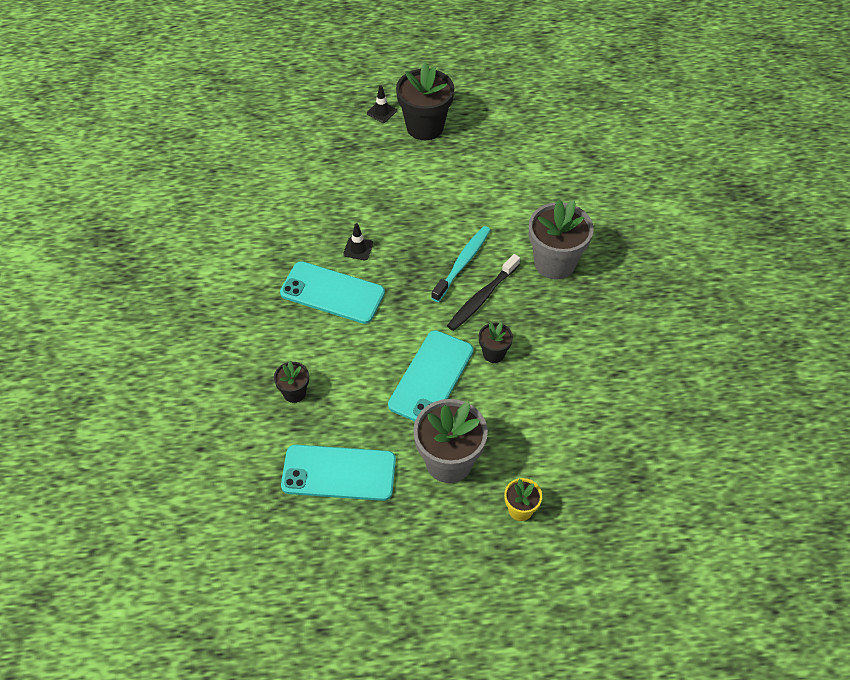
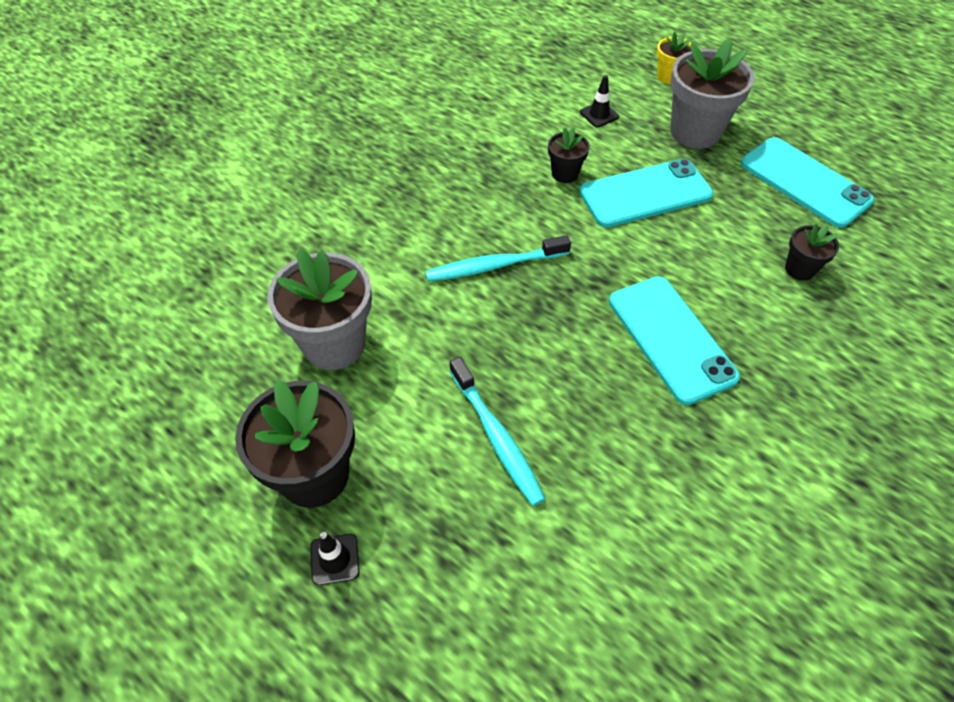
camera: 135 degrees left, 0 degrees up
(358, 248) = (590, 368): black traffic cone -> black traffic cone (599, 114)
(369, 190) = (496, 437): none -> turquoise toothbrush
(482, 298) = (516, 222): black toothbrush -> none
(554, 263) = (407, 202): grey flower pot -> grey flower pot (334, 344)

